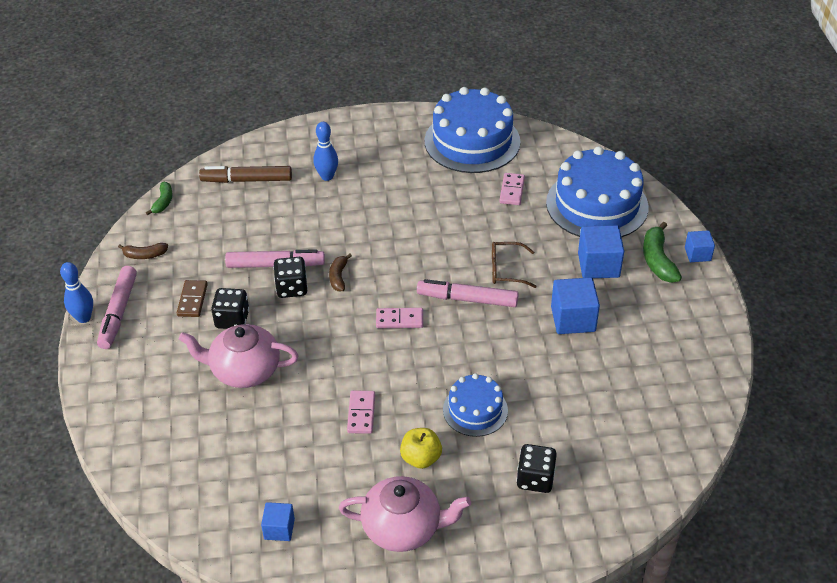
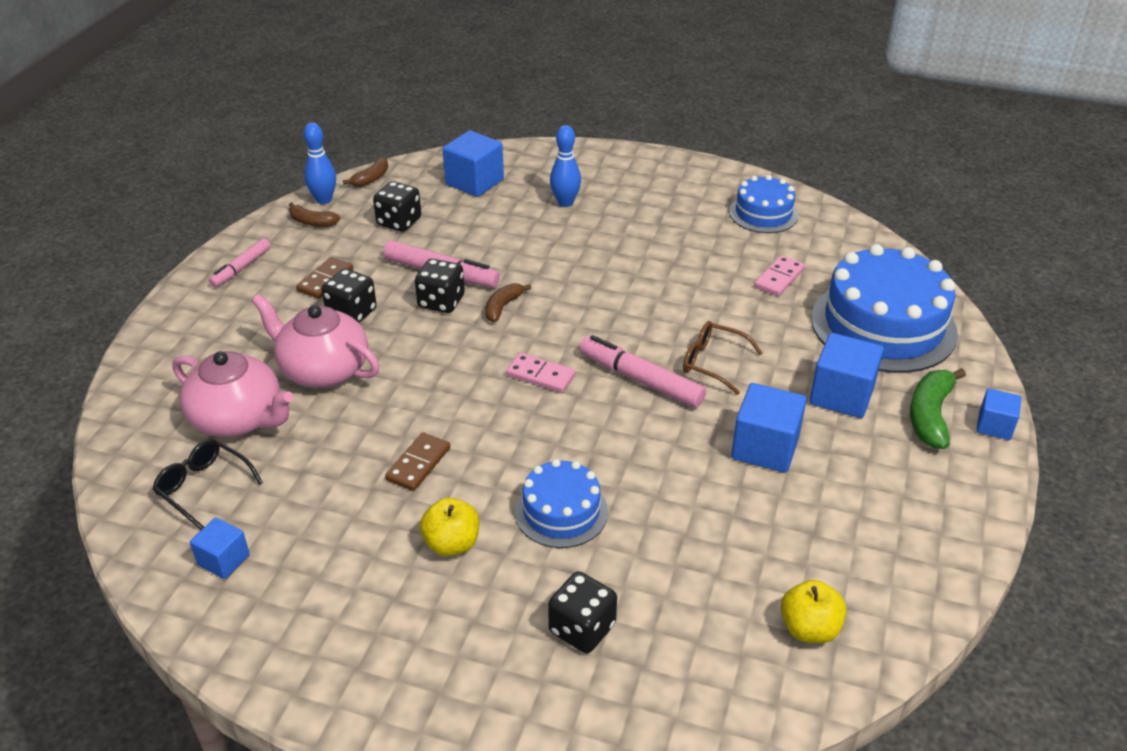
camera: 25 degrees right, 5 degrees down
(83, 318) = (203, 262): blue bowling pin -> blue bowling pin (324, 200)
(118, 312) = (241, 268): pink marker -> pink marker, size x0.64
(163, 202) = (371, 178): green banana -> brown banana
(213, 233) = (399, 222): none -> black dice
(225, 486) = (204, 487): none -> black glasses
(247, 180) = (474, 182): brown marker -> blue cube
(361, 413) = (418, 464): pink domino -> brown domino
(403, 527) = (369, 620): pink teapot -> pink teapot (239, 419)
(472, 141) = (763, 213): blue cake -> blue cake, size x0.54
(662, 425) = (809, 629): none -> yellow apple

